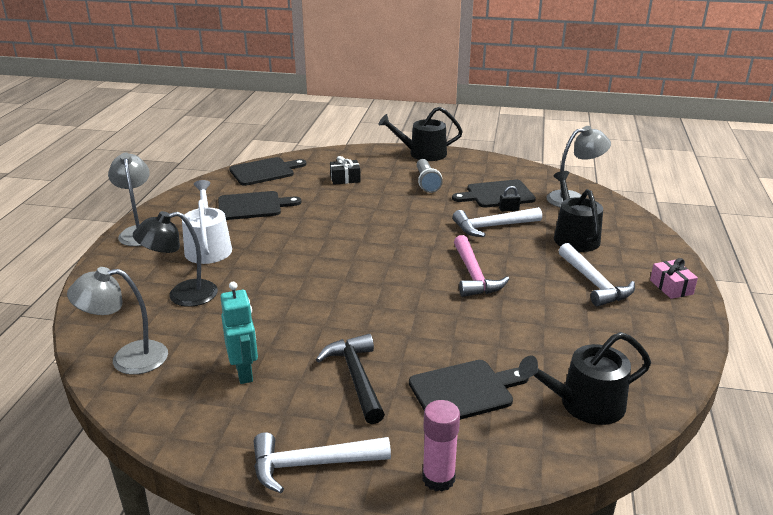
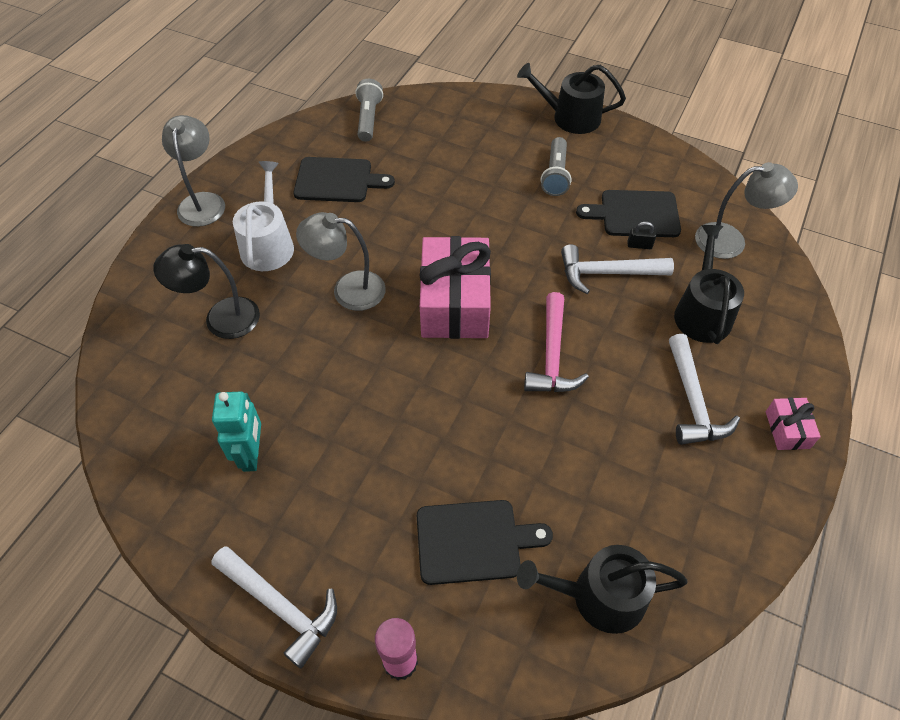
camera: 15 degrees right, 25 degrees up
(128, 359) = (142, 405): grey lamp -> grey lamp (348, 289)
(264, 171) = (368, 119): black cutting board -> grey flashlight
(312, 464) = (280, 606): white hammer -> white hammer turned 150 degrees counterclockwise
(345, 179) = (459, 150): black gift -> none
(356, 378) = (364, 492): black hammer -> none
(381, 258) = (455, 303): none -> pink gift

